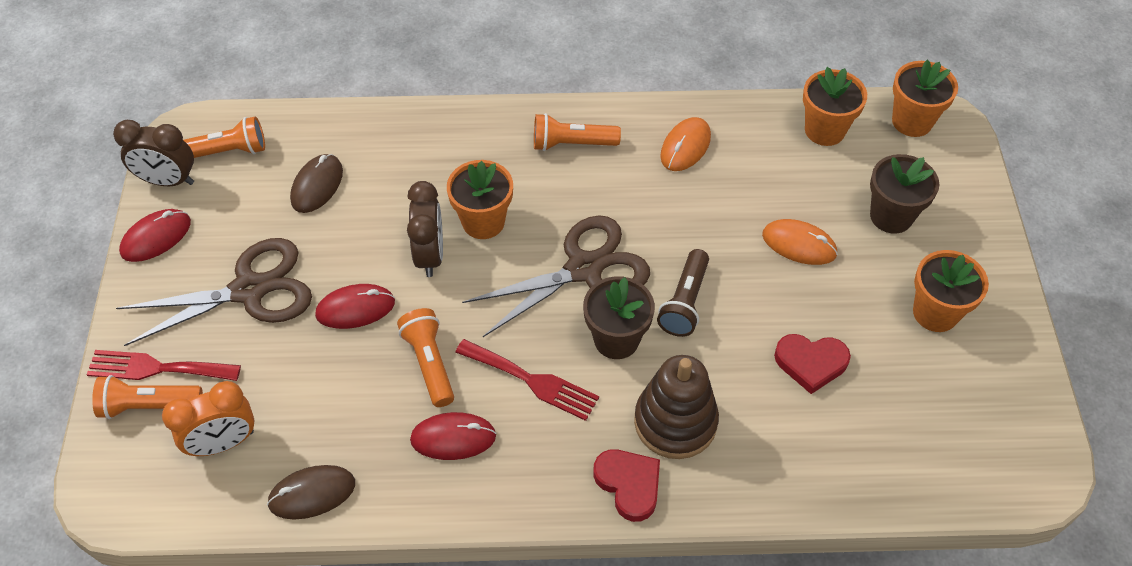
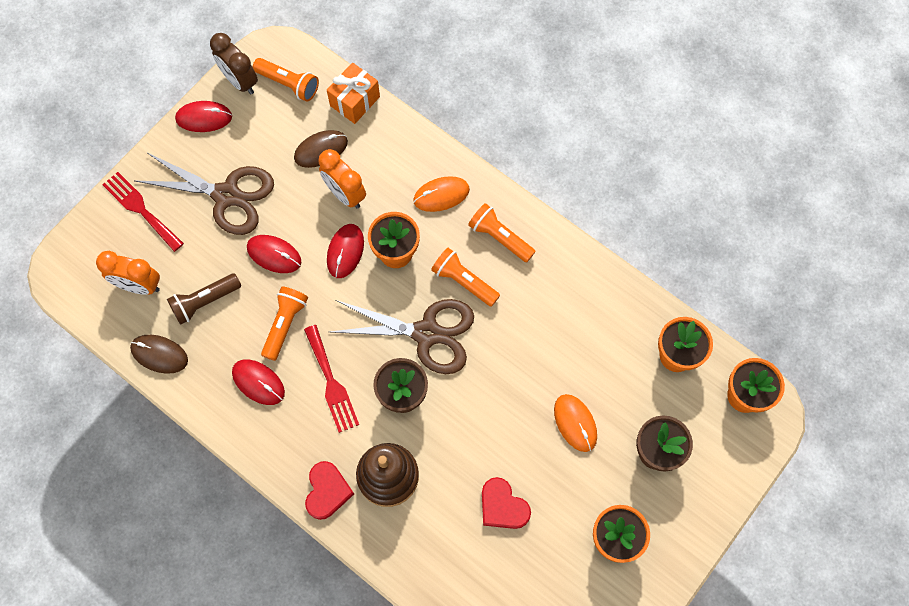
camera: 40 degrees right, 15 degrees up
(148, 405) = (119, 230): orange flashlight -> orange flashlight (464, 281)
(313, 124) = (355, 101): none -> orange gift
(380, 206) = (345, 194): none -> orange clock
(430, 255) = (345, 251): brown clock -> red mouse
(684, 302) = (465, 405): brown flashlight -> brown flashlight (204, 302)
(685, 146) = (571, 296): orange mouse -> orange mouse (441, 195)

